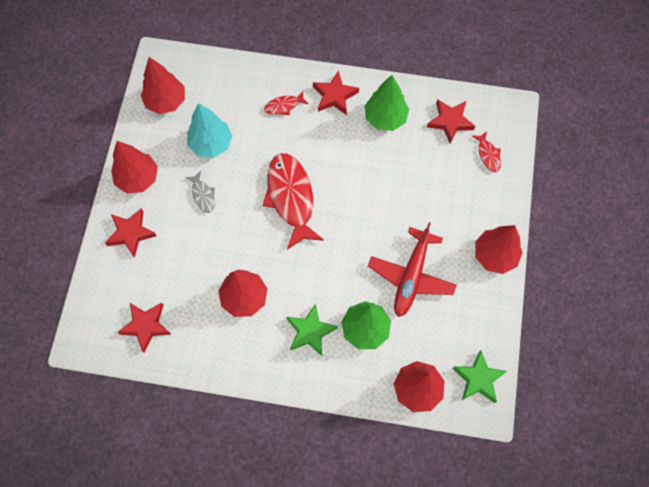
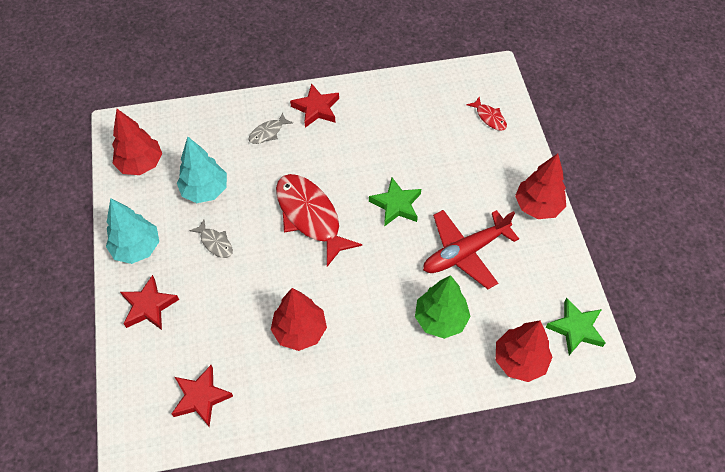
camera: 20 degrees left, 10 degrees down
(138, 178) = (137, 248): red tree -> turquoise tree
(284, 106) = (268, 132): red fish -> grey fish
(310, 331) = (384, 341): green star -> green star (396, 205)
(385, 118) = (375, 114): green tree -> none
(411, 276) = (465, 252): red plane -> red plane turned 60 degrees clockwise
(450, 122) = (440, 99): red star -> none

